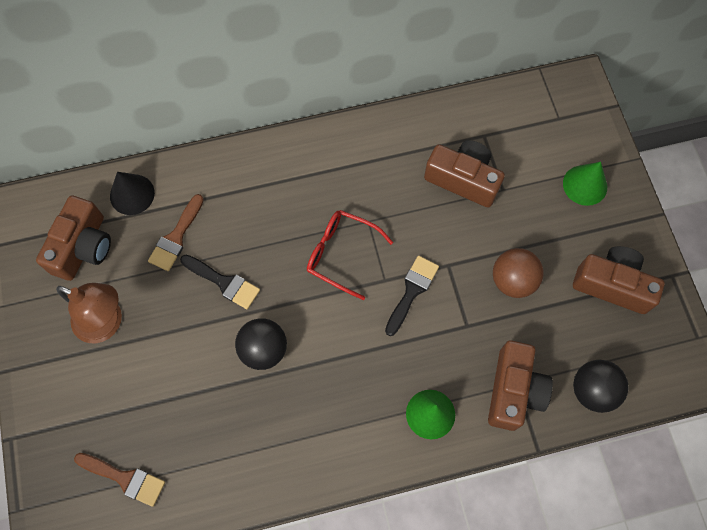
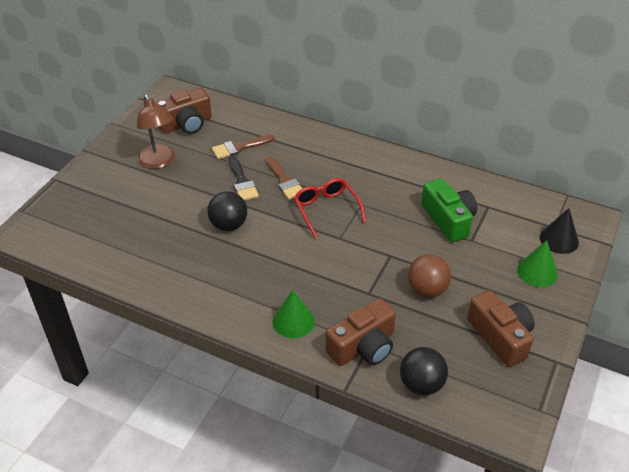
camera: 40 degrees right, 25 degrees down
(125, 478) = (87, 233): brown brush -> brown brush (285, 181)
(132, 194) = (237, 117): black cone -> black cone (559, 239)
(412, 291) = (351, 253): black brush -> none
(463, 179) = (448, 220): brown camera -> green camera

